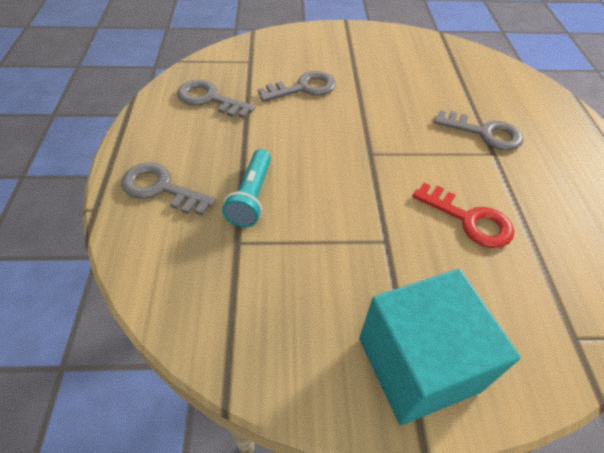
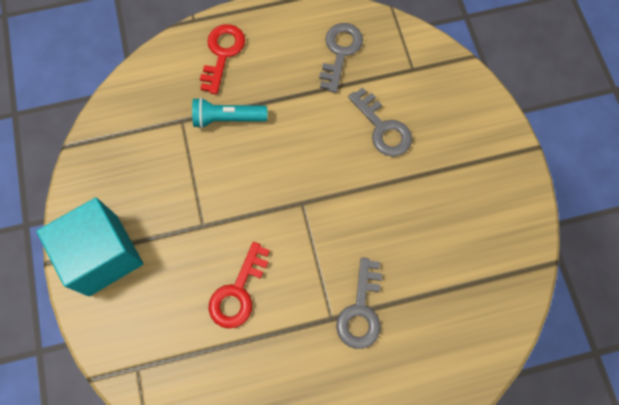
camera: 80 degrees right, 20 degrees up
(160, 188) = (222, 53): grey key -> red key

